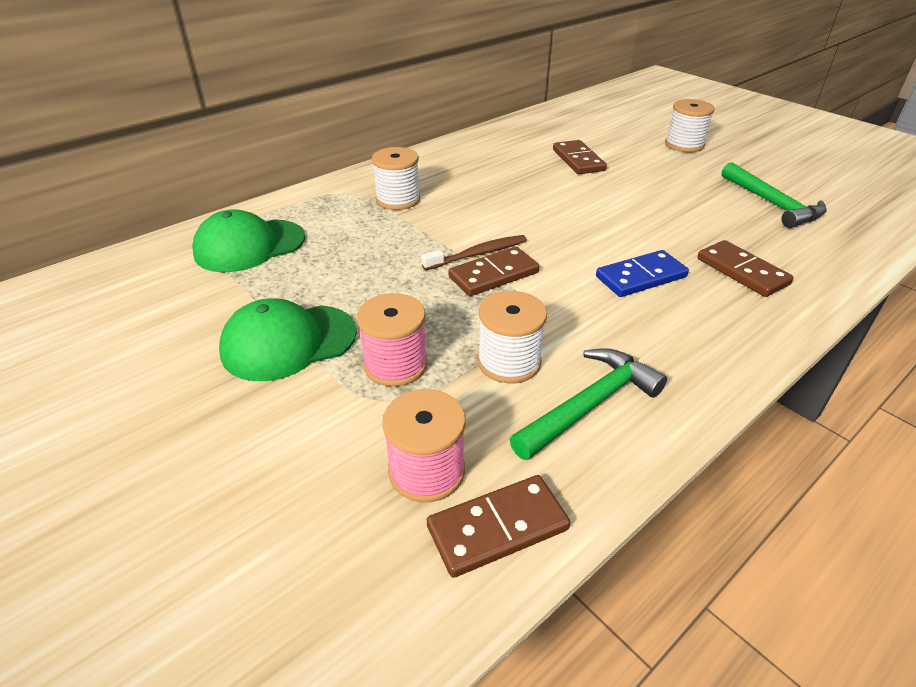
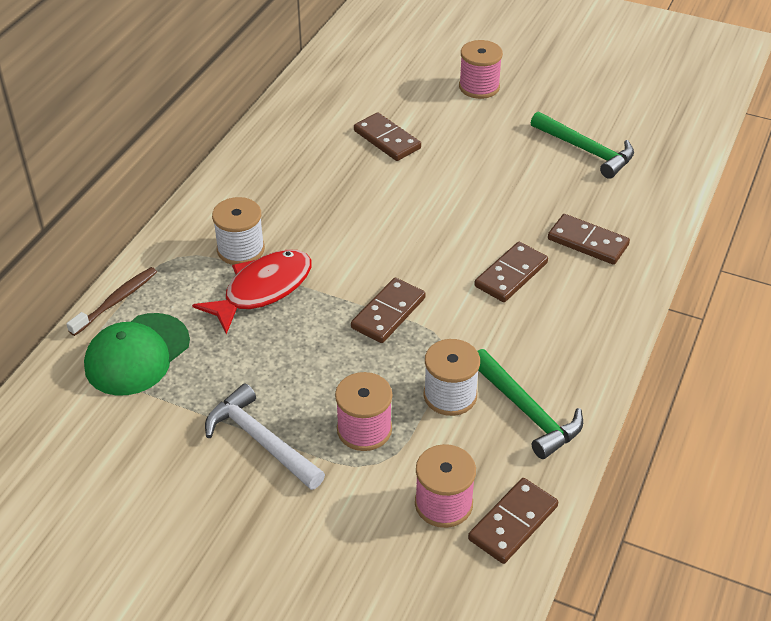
camera: 25 degrees left, 5 degrees up
(288, 342) = (261, 441): green cap -> white hammer
(392, 229) = (262, 290): none -> red fish
(478, 254) = (360, 294): brown toothbrush -> brown toothbrush (116, 301)
(589, 405) = (527, 411): green hammer -> green hammer turned 120 degrees clockwise
(641, 277) = (511, 275): blue domino -> brown domino
(684, 145) = (479, 87): white spool -> pink spool

